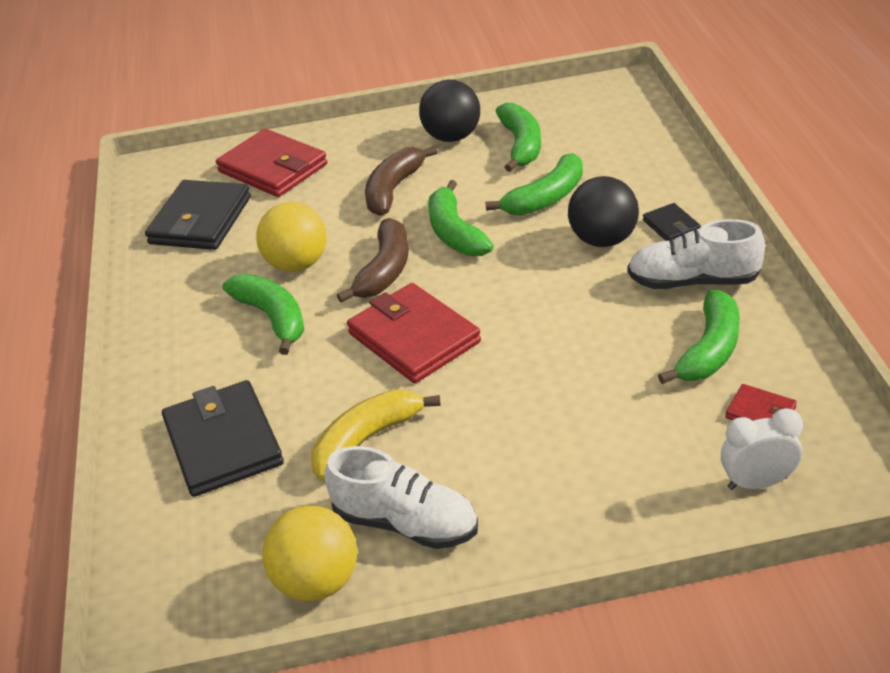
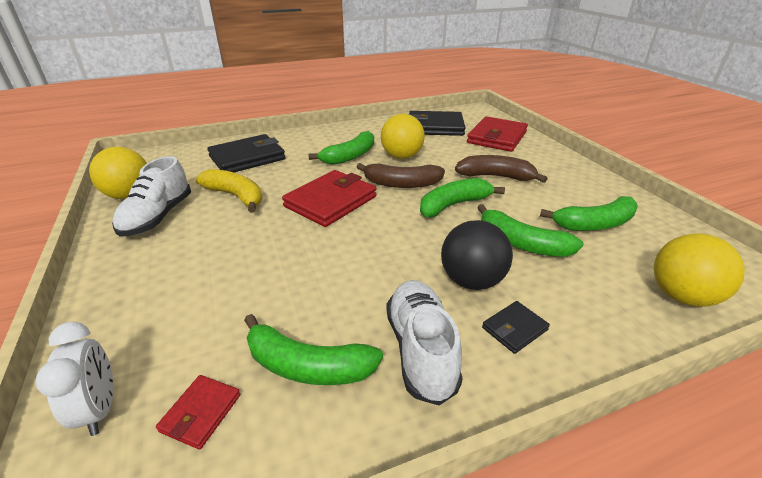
camera: 75 degrees right, 5 degrees down
(452, 137) = (580, 191): black ball -> none
(638, 131) = (681, 296): none -> yellow ball

